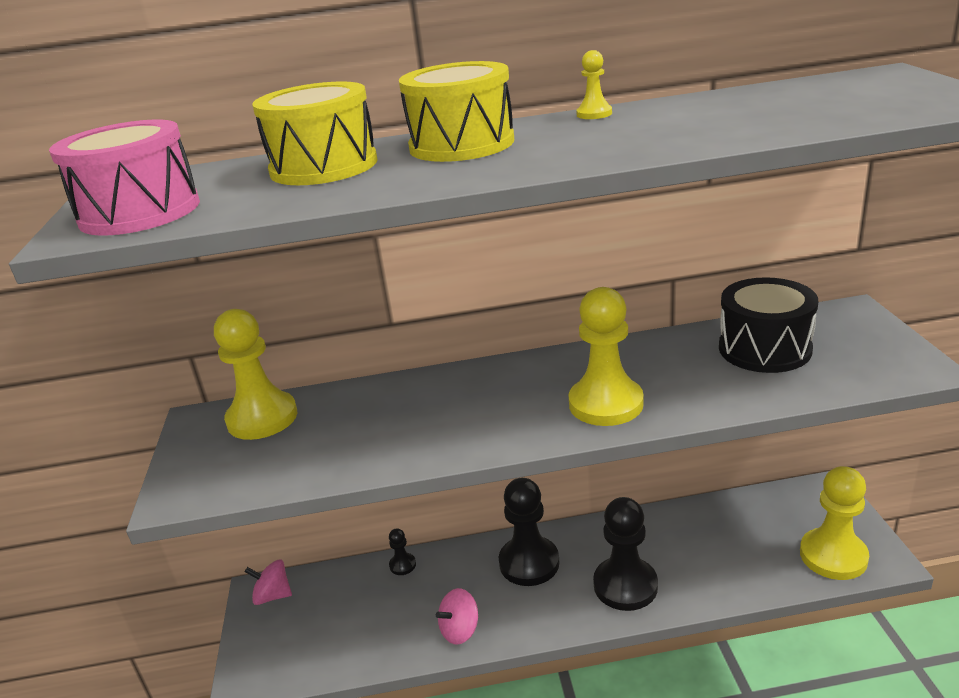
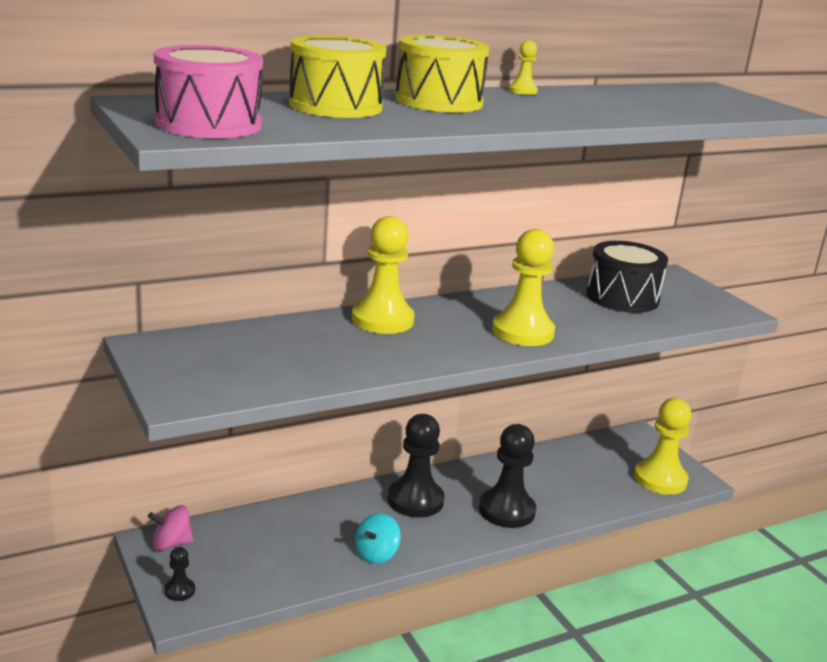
camera: 25 degrees left, 5 degrees down
(262, 418) = (215, 343): yellow pawn -> yellow pawn (382, 320)
(402, 565) = (295, 510): black pawn -> black pawn (179, 591)
(460, 630) = (376, 554): pink spinning top -> turquoise spinning top

